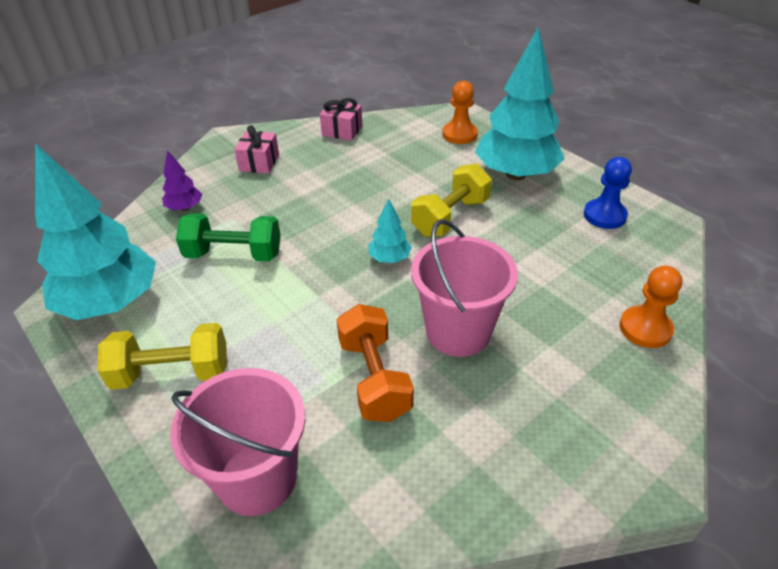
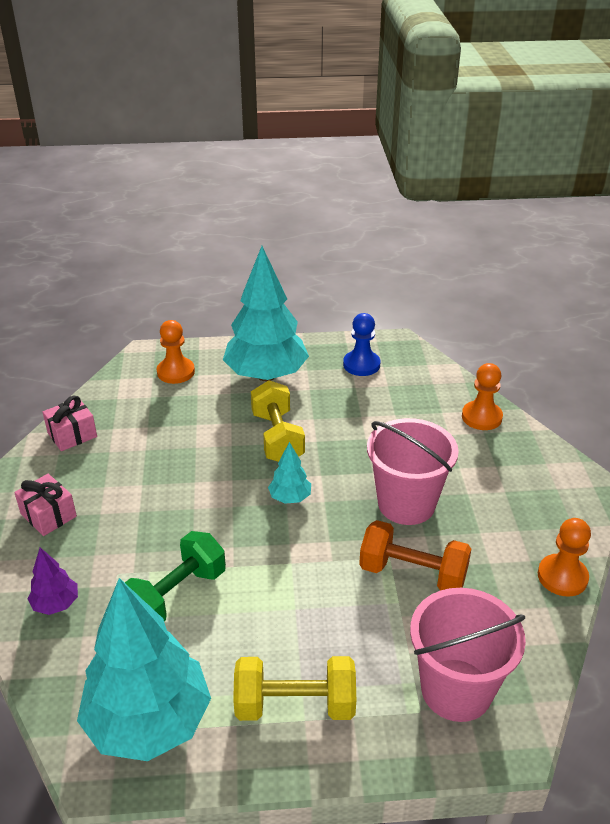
camera: 55 degrees left, 5 degrees down
(172, 373) = (295, 705): yellow dumbbell -> yellow dumbbell turned 60 degrees clockwise
(481, 506) = (562, 577): none -> orange pawn

